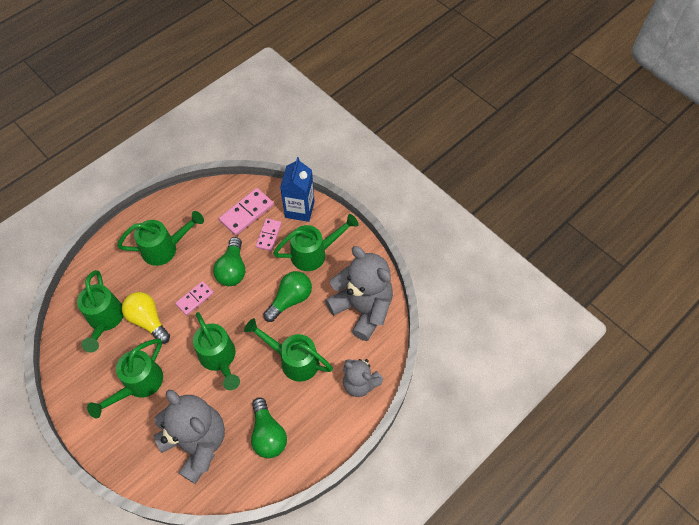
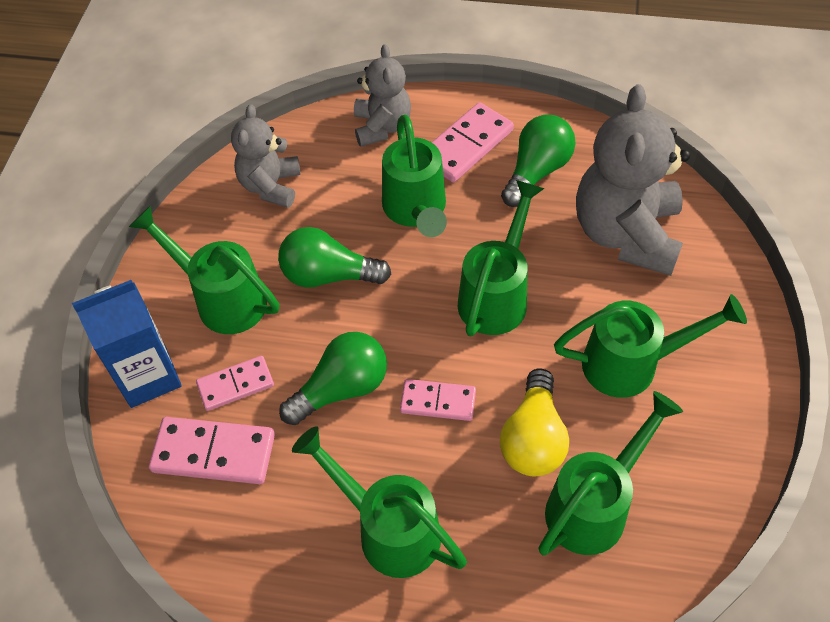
camera: 125 degrees left, 5 degrees down
(313, 414) = (466, 145): none -> pink domino
(362, 308) = (271, 186): grey teddy bear -> grey teddy bear, size x0.59

